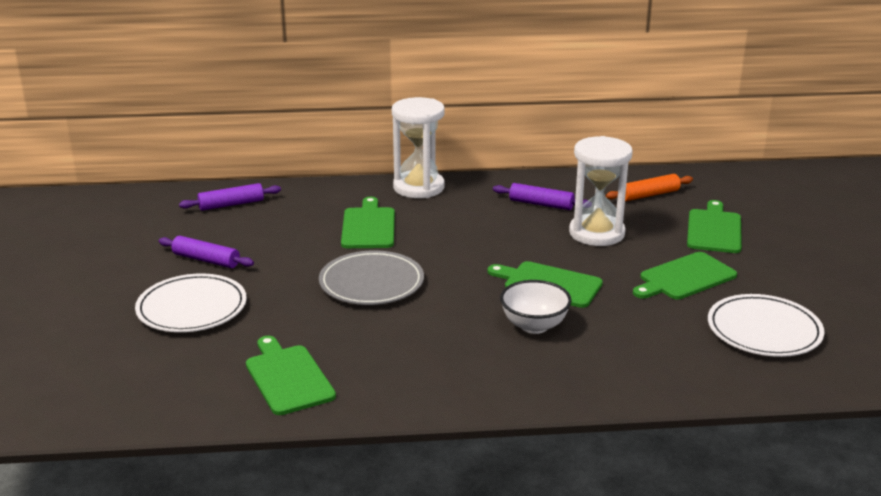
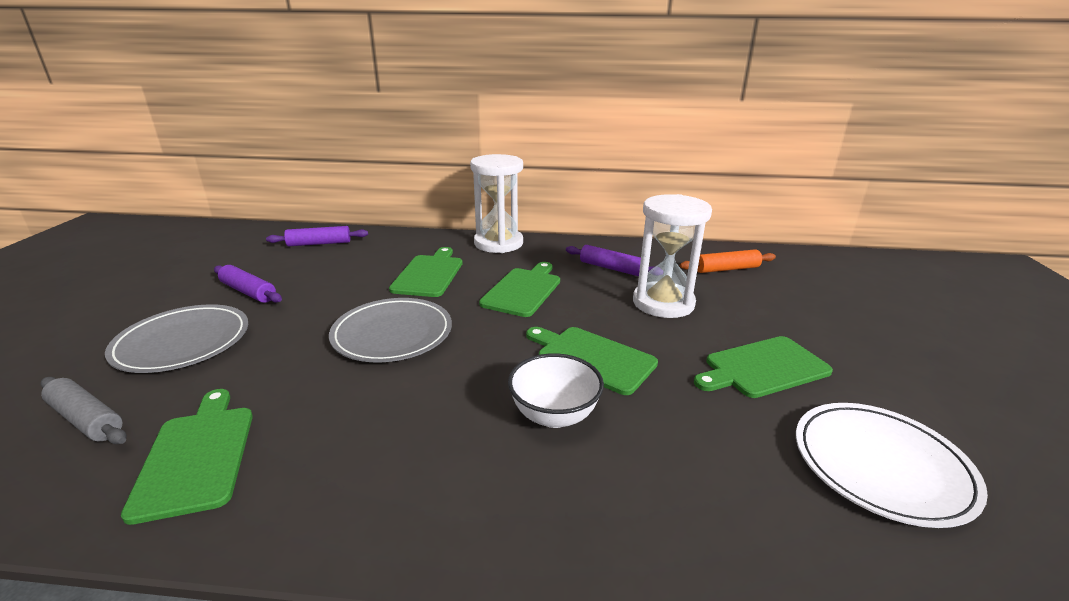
camera: 10 degrees right, 0 degrees up
(177, 367) = (86, 419): none -> grey rolling pin
(192, 308) = (182, 342): white plate -> grey plate
(714, 229) = (799, 311): green cutting board -> green cutting board (523, 290)

